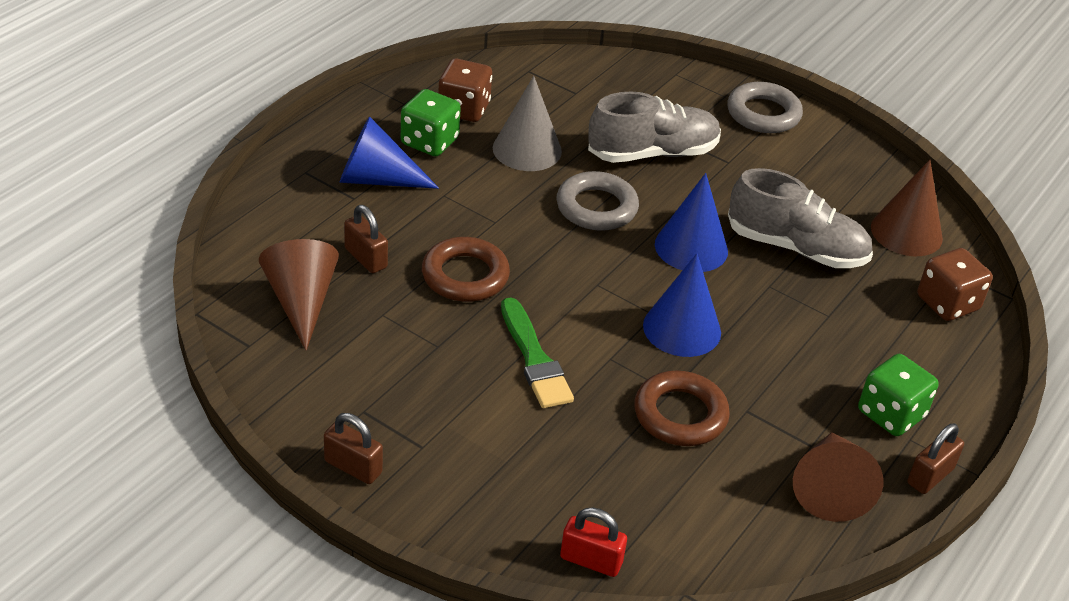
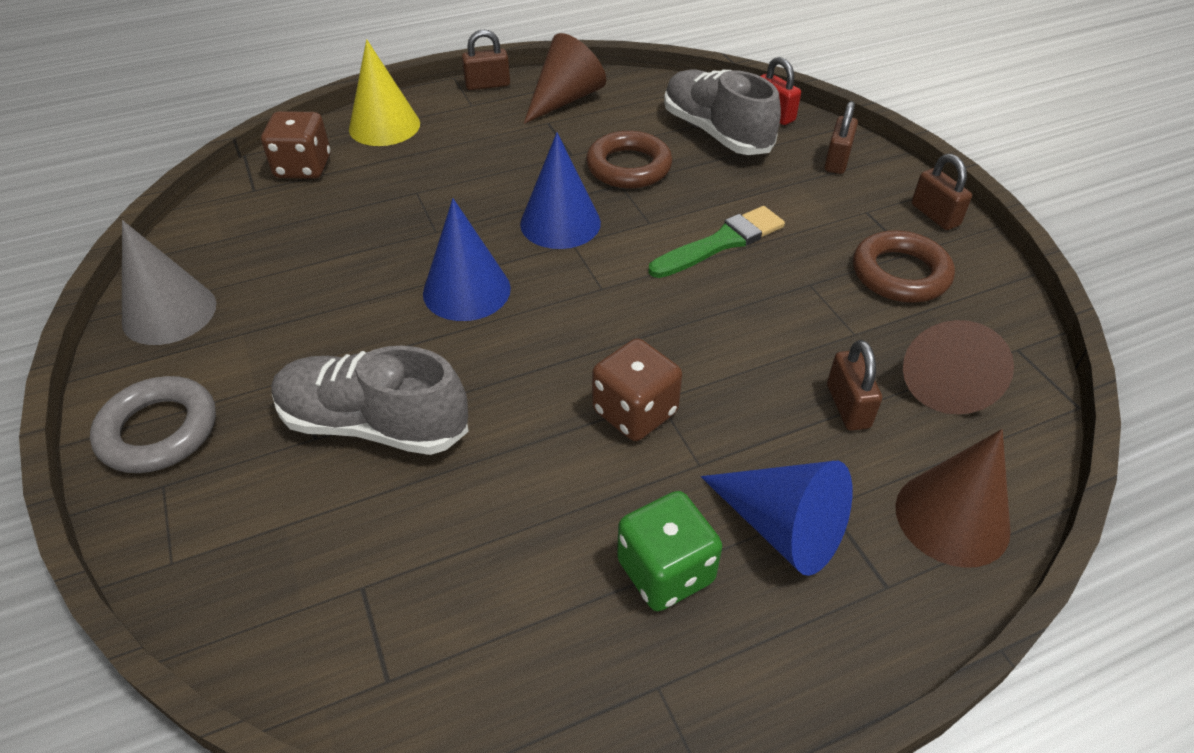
camera: 145 degrees left, 5 degrees up
(464, 109) = (567, 624): brown dice -> brown dice (635, 412)
(465, 276) = (739, 344): brown ring -> brown ring (900, 274)
(482, 508) = (837, 161): none -> brown padlock
(527, 149) = (532, 497): grey cone -> grey cone (169, 313)
(534, 359) = (721, 243): green brush -> green brush turned 45 degrees clockwise
(596, 207) = (521, 373): grey ring -> none
(796, 248) = (363, 254): grey shoe -> grey shoe (716, 132)
(891, 414) = (464, 120): green dice -> none
(906, 232) = (237, 231): brown cone -> brown cone (952, 518)
(949, 375) = (384, 126): none -> yellow cone

